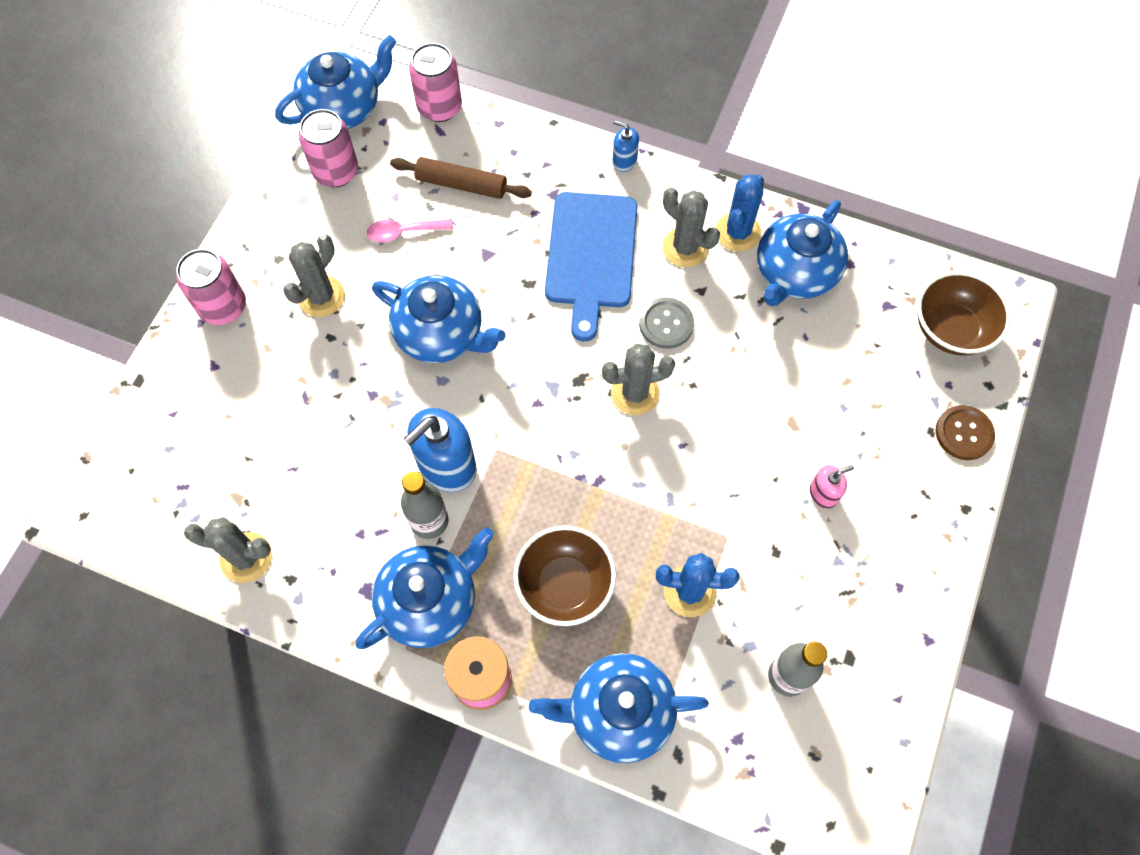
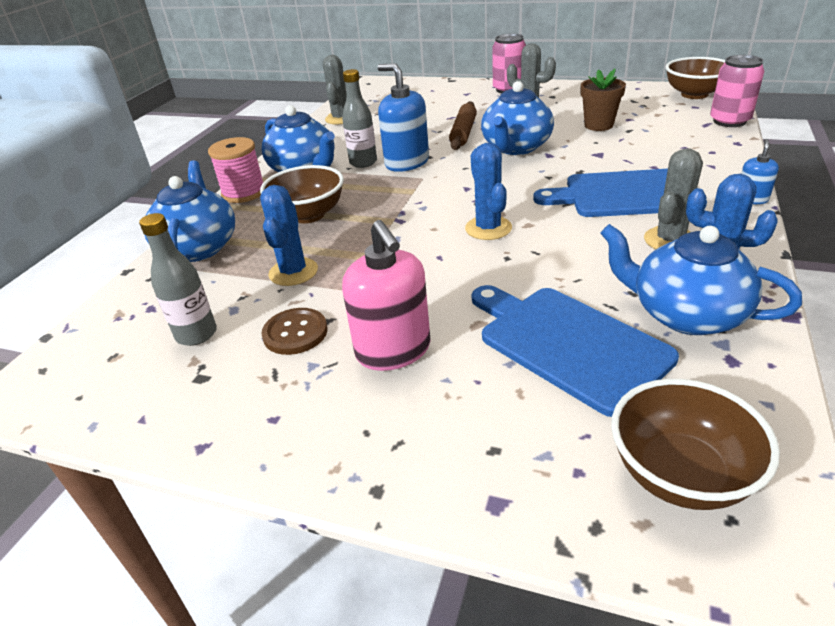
camera: 90 degrees right, 30 degrees down
(336, 172) = (635, 100): pink can -> none
(343, 108) = (694, 94): blue teapot -> brown bowl
(404, 232) = (598, 125): pink spoon -> brown flower pot
(461, 184) = (659, 137): brown rolling pin -> brown rolling pin (463, 132)
(635, 393) = (488, 228): grey cactus -> blue cactus
(666, 324) = (570, 237): grey button -> none
(823, 362) = (568, 343): none -> blue cutting board
(823, 493) = (393, 350): pink soap dispenser -> pink soap dispenser, size x1.97
(964, 433) = (498, 489): brown button -> brown button (295, 333)

